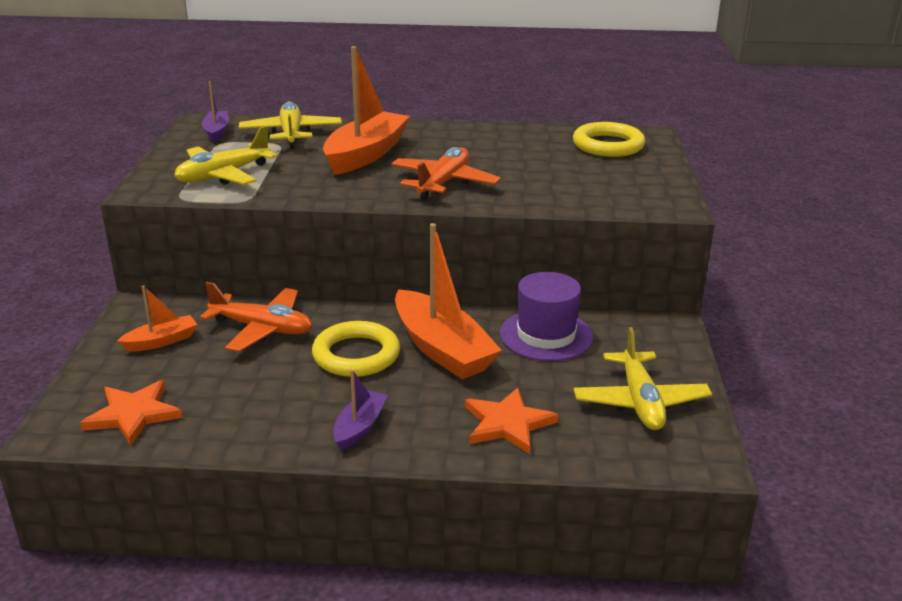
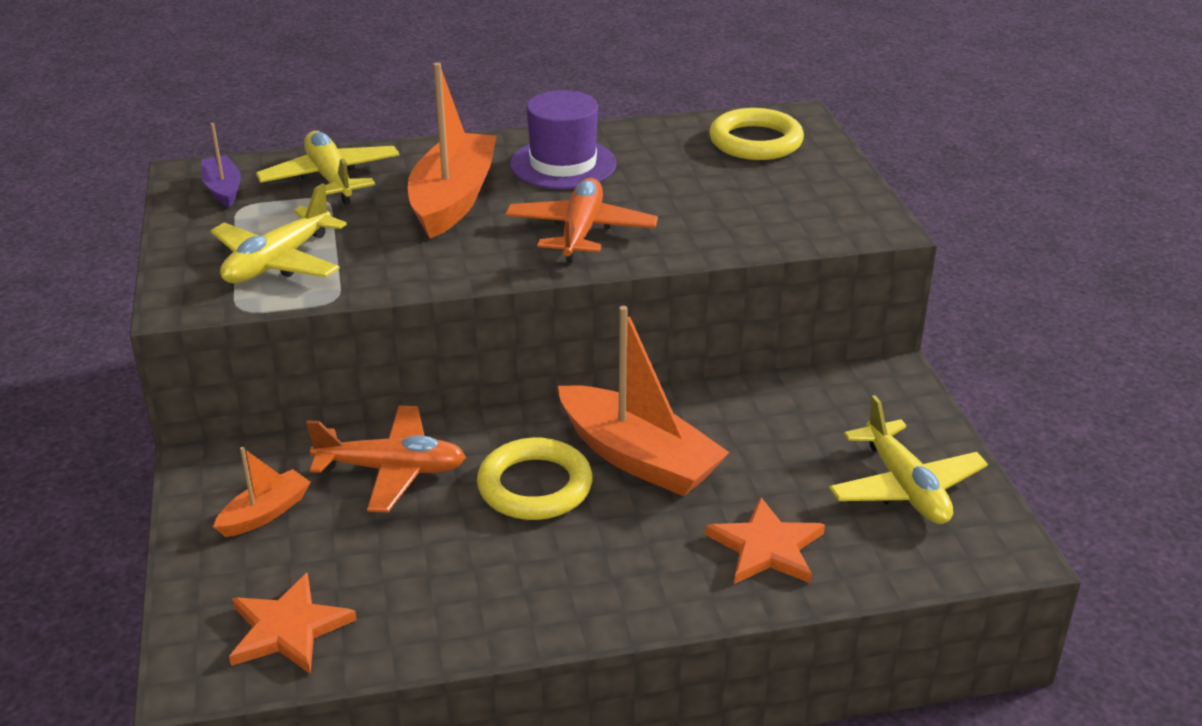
camera: 15 degrees left, 5 degrees up
(359, 427) = (591, 588): purple boat -> none
(546, 335) = (755, 415): purple hat -> purple hat (563, 164)

